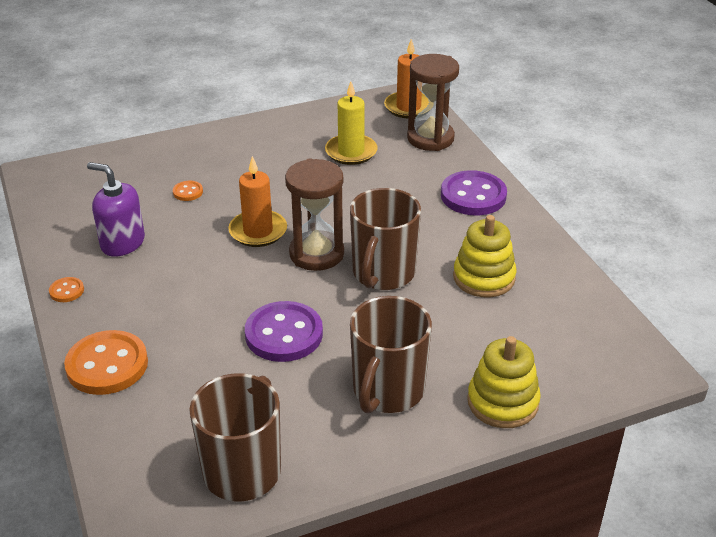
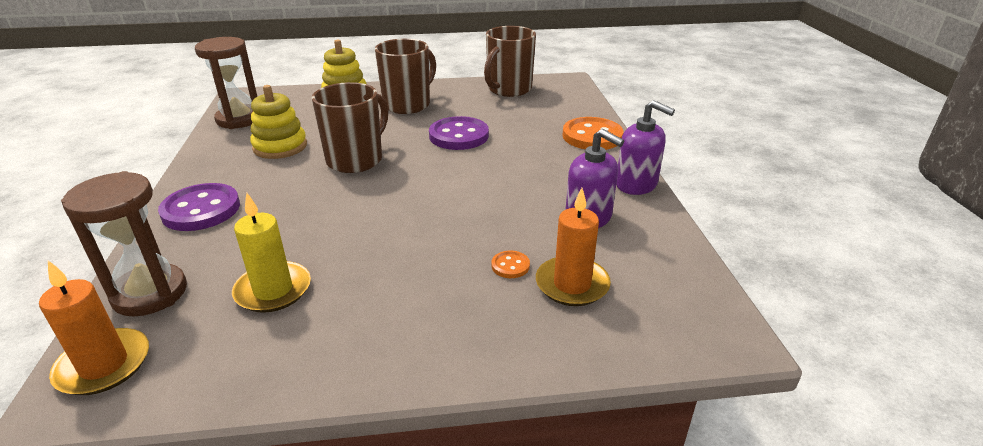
camera: 165 degrees left, 5 degrees down
(66, 291) = (636, 184): orange button -> purple soap dispenser
(258, 231) = (445, 208): orange candle -> orange candle (572, 284)
(316, 254) = (401, 181): brown hourglass -> brown hourglass (239, 119)

